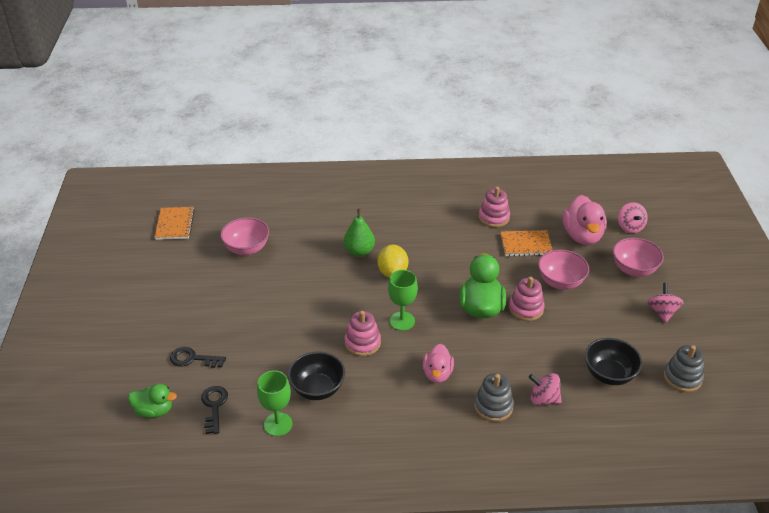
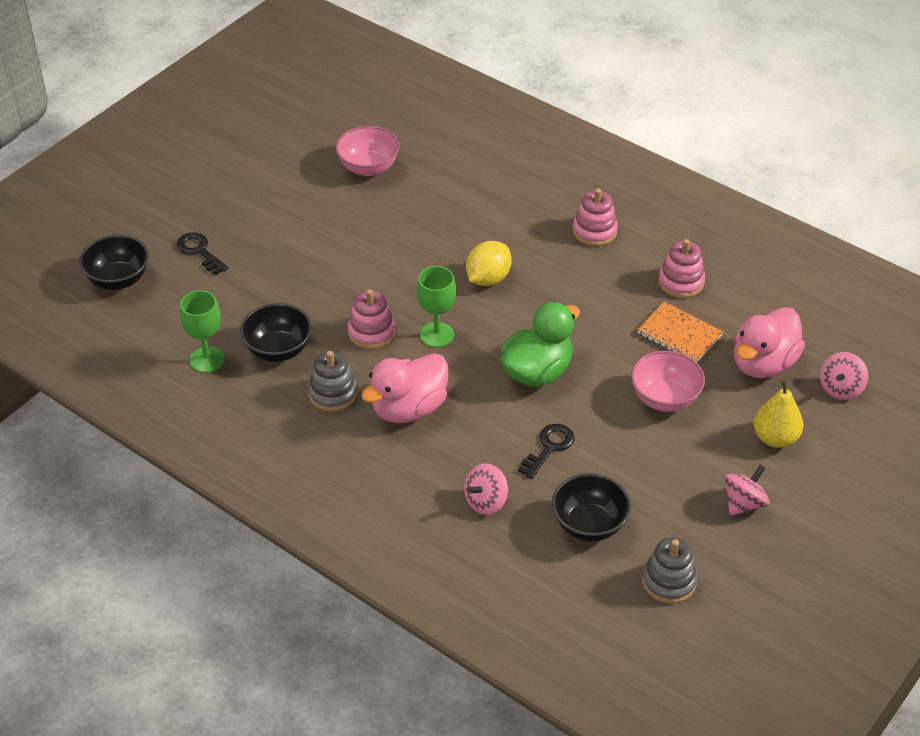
camera: 40 degrees right, 5 degrees up
(154, 411) = (118, 279): green duck -> black bowl
(175, 224) = (326, 102): orange notebook -> none
(214, 406) = (171, 307): black key -> black key (549, 448)
(359, 251) = (480, 235): green pear -> none
(437, 374) = (408, 408): pink duck -> pink duck, size x1.60
(493, 406) = (425, 475): grey stacking toy -> grey stacking toy (333, 394)
(526, 308) = (586, 402): pink stacking toy -> pink stacking toy (594, 231)
(543, 399) = (486, 501): pink spinning top -> pink spinning top turned 105 degrees counterclockwise
(634, 269) = (775, 438): pink bowl -> yellow pear

